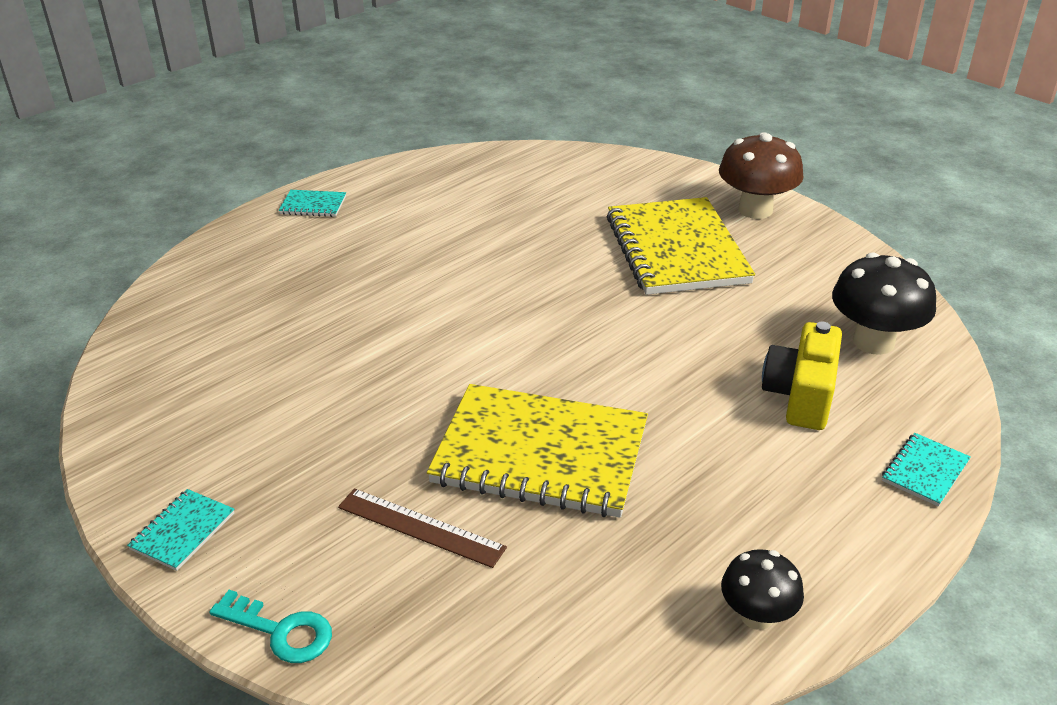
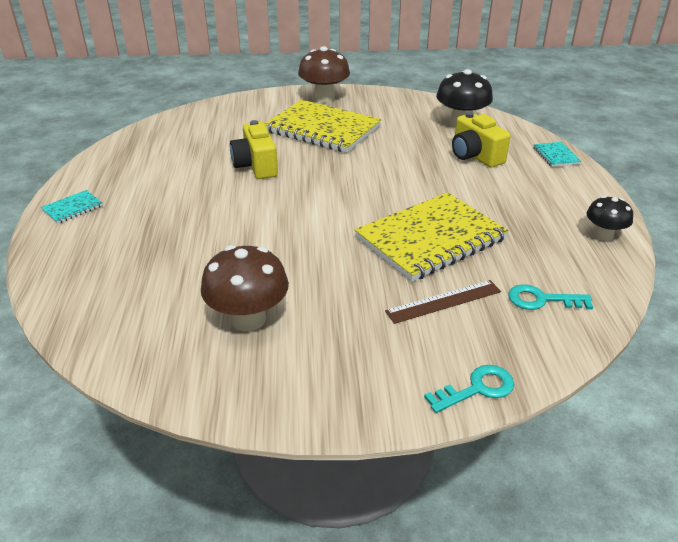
camera: 50 degrees left, 0 degrees up
(182, 531) = (342, 397): turquoise notebook -> none
(248, 404) = (248, 319): none -> brown mushroom
(516, 615) = (542, 300): none -> turquoise key
(527, 253) = (256, 166): none -> yellow camera

